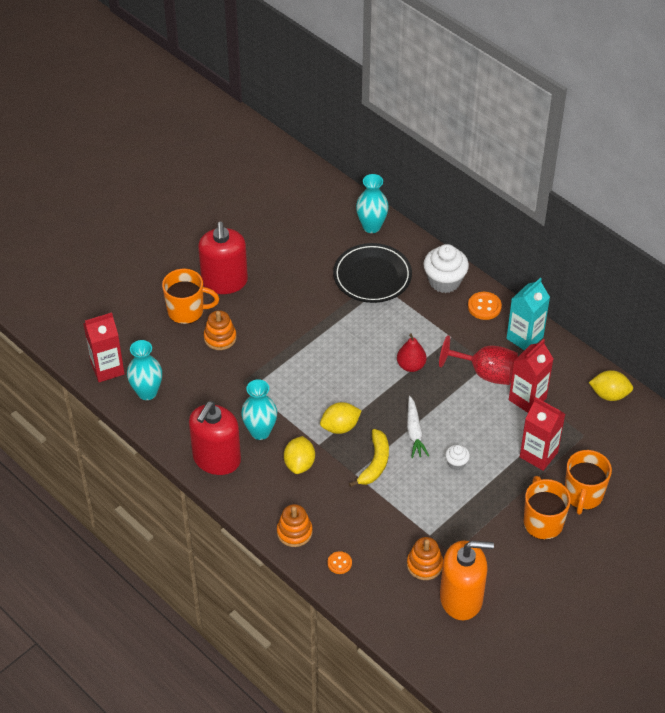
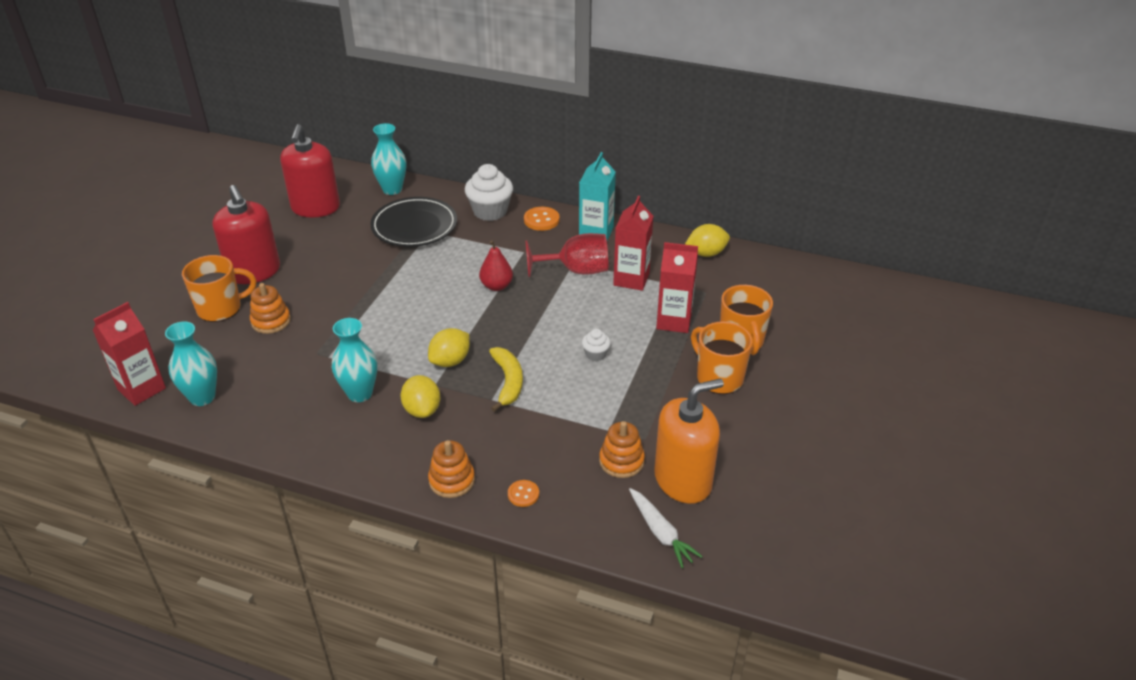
camera: 25 degrees left, 10 degrees down
(216, 459) = (319, 437): red soap dispenser -> red soap dispenser (315, 208)
(414, 432) = (534, 341): white carrot -> white carrot (660, 533)

